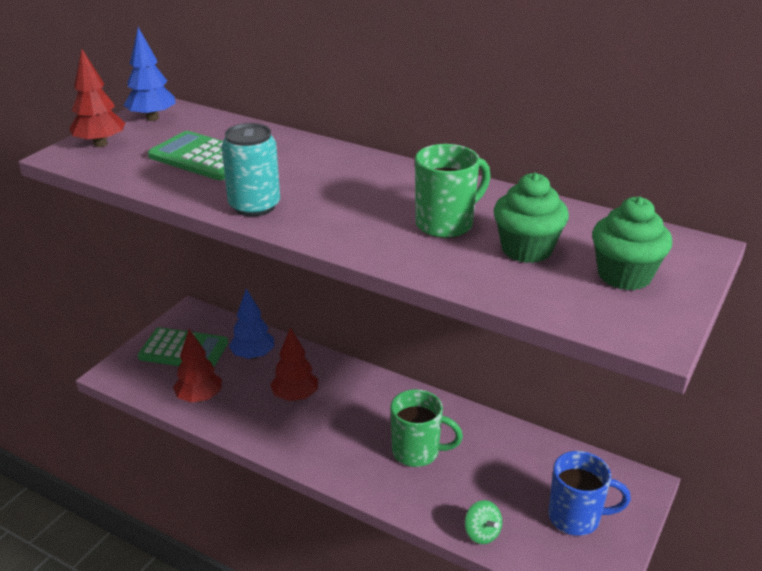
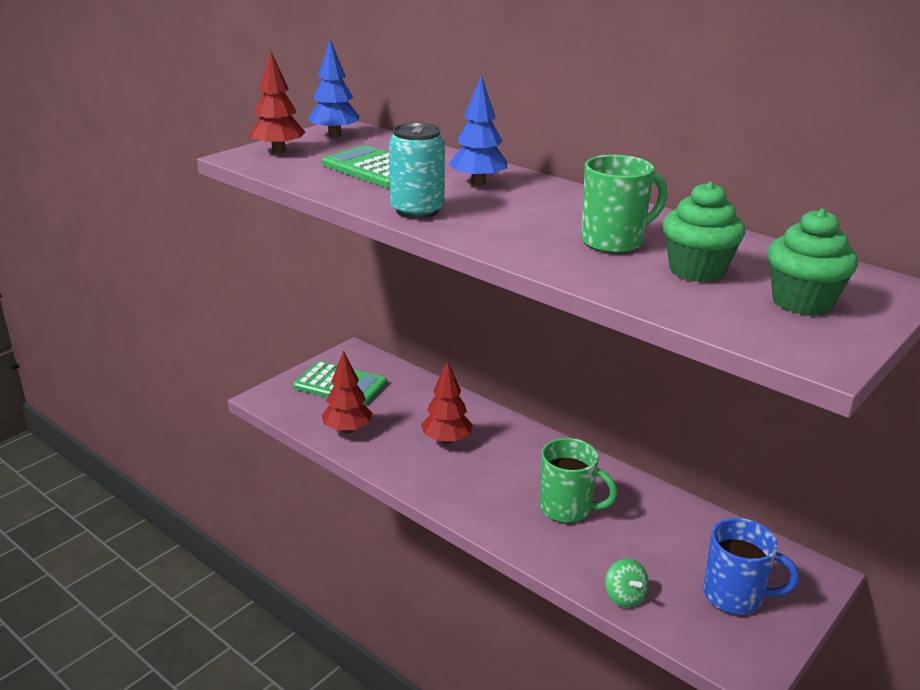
camera: 10 degrees right, 5 degrees down
(253, 355) = (410, 398): blue tree -> blue tree (478, 183)

